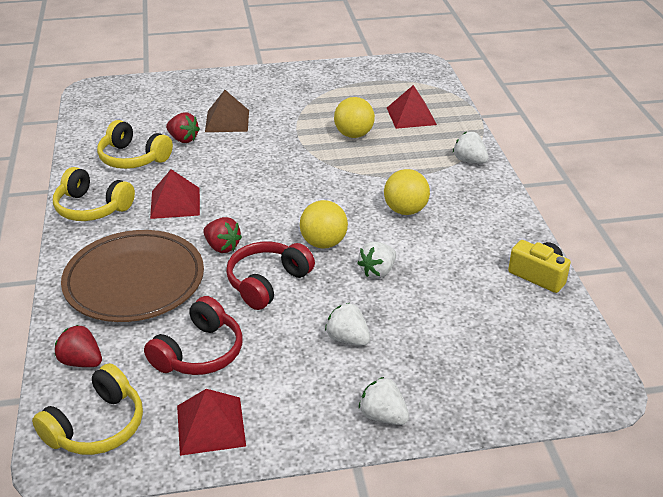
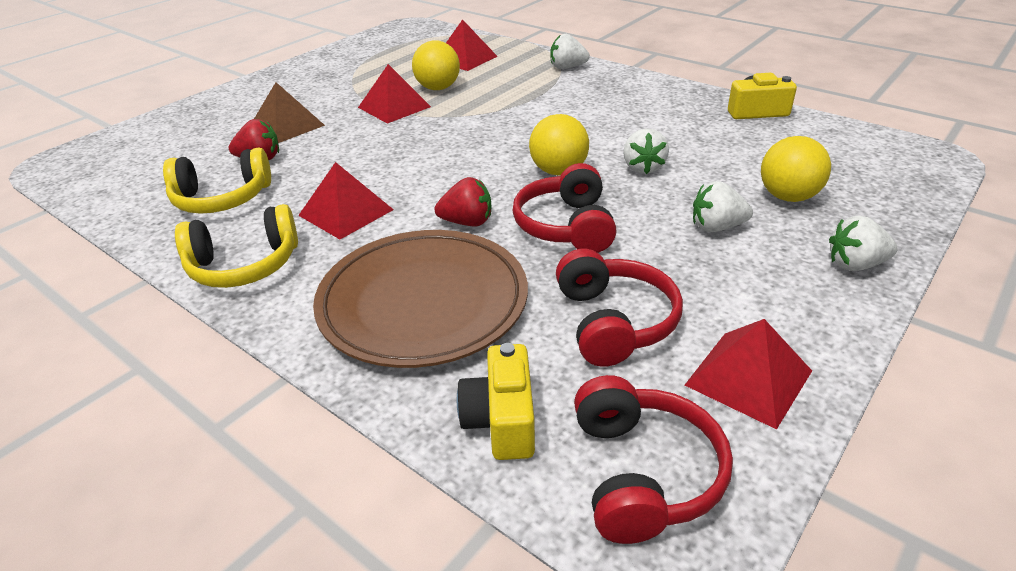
camera: 40 degrees left, 0 degrees up
(81, 361) = (501, 420): red strawberry -> yellow camera
(97, 426) = (643, 473): yellow headphones -> red headphones
(305, 137) = (394, 107): none -> red pyramid
(405, 210) = (581, 118): yellow ball -> yellow ball (788, 197)

